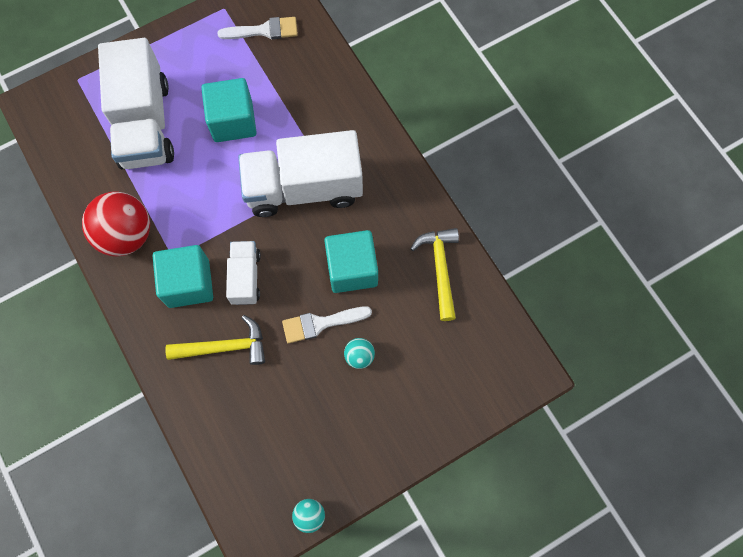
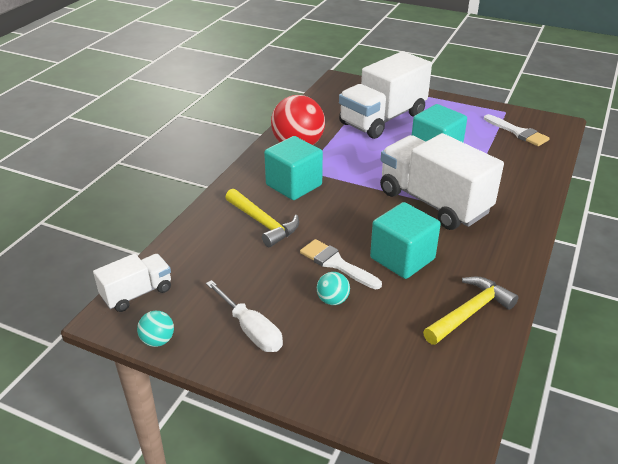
camera: 55 degrees right, 35 degrees down
(245, 277) = (329, 208): white truck -> white truck (137, 293)
(348, 438) = (251, 330): none -> white screwdriver

